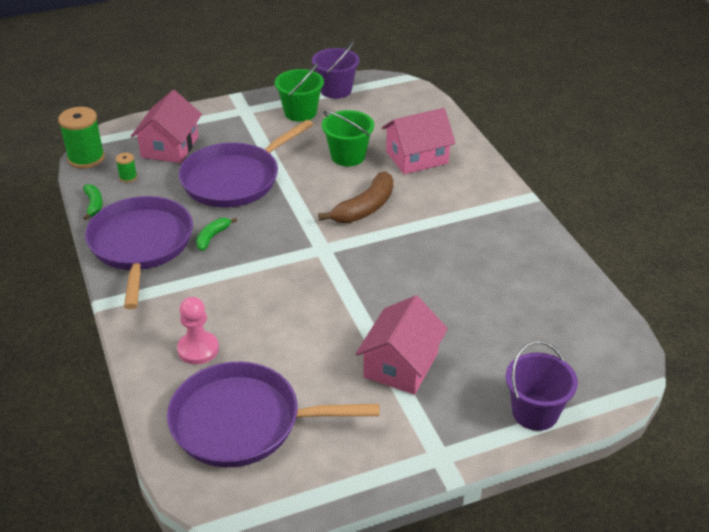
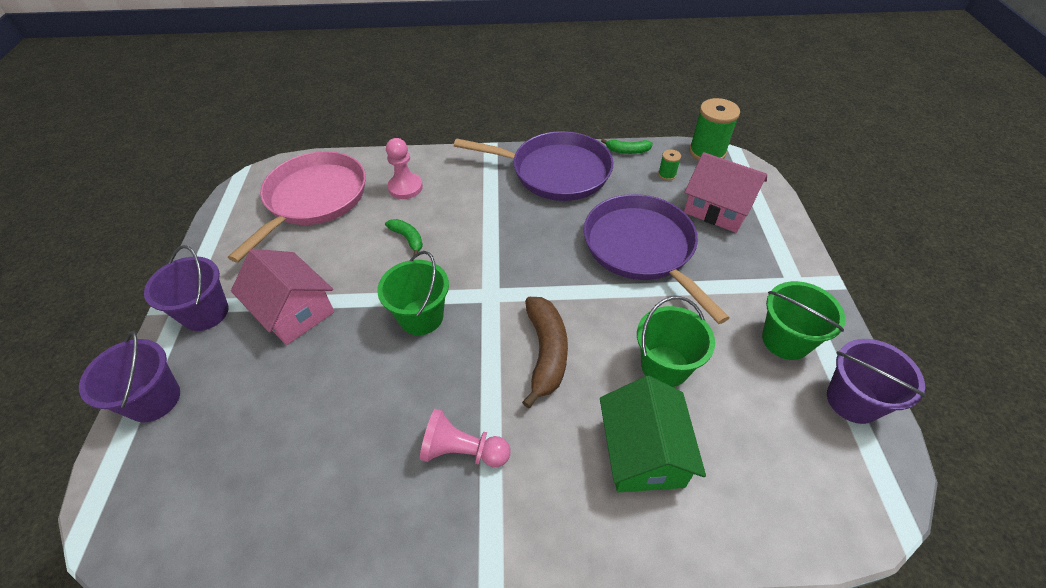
camera: 110 degrees right, 10 degrees up
(212, 237) = (547, 217): green banana -> green banana (408, 239)
(243, 422) = (313, 199): purple pan -> pink pan
(365, 208) = (546, 352): brown banana -> brown banana turned 150 degrees counterclockwise
(365, 281) = (421, 317): none -> green bucket
(417, 157) = (643, 452): pink house -> green house
(437, 430) = (205, 313): none -> purple bucket
(463, 227) = (463, 451): none -> pink pawn

